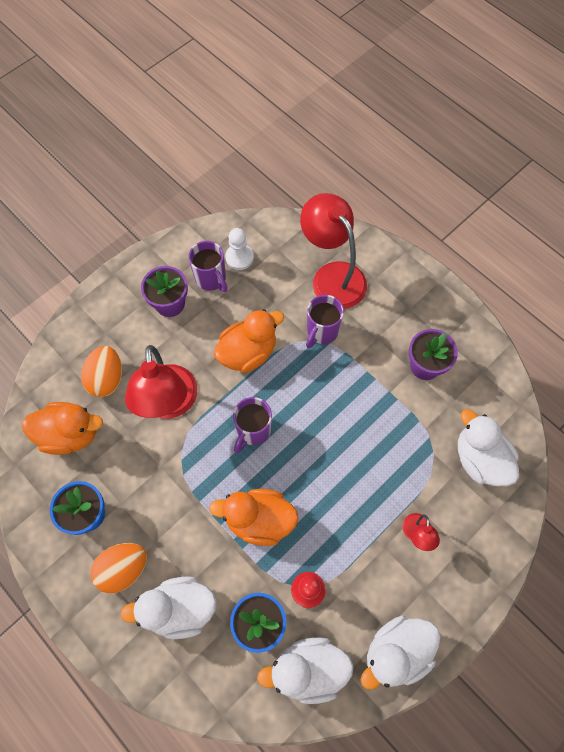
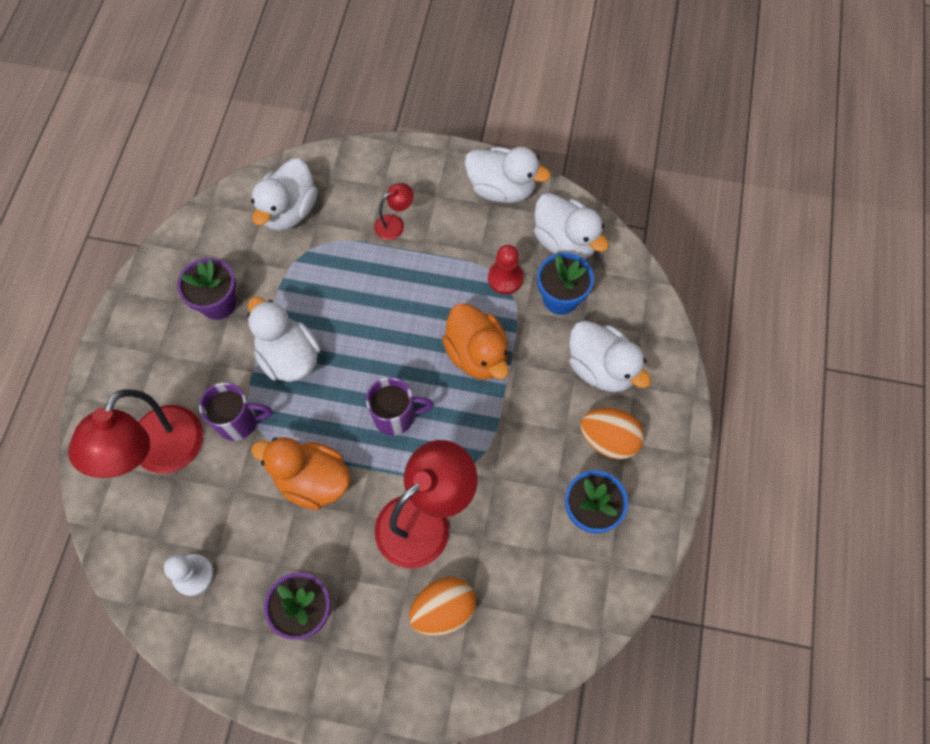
camera: 125 degrees left, 0 degrees up
(70, 434) = (529, 598): orange duck -> none
(211, 279) = (243, 587): purple mug -> none
(349, 388) = (289, 357): none -> white duck

